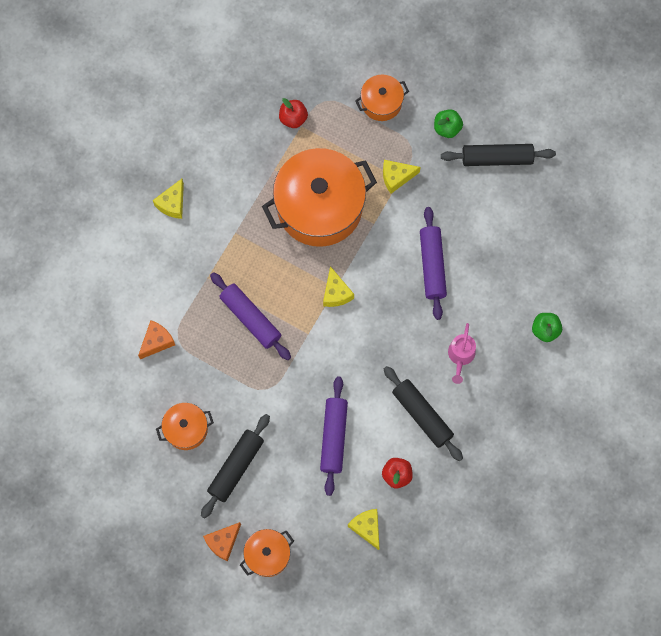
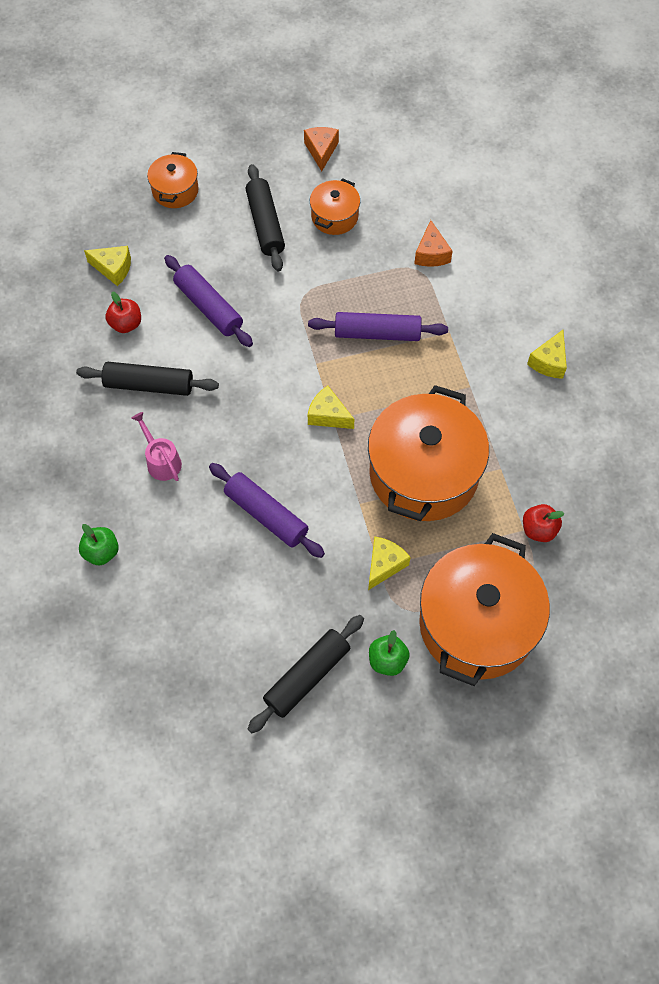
camera: 135 degrees right, 10 degrees down
(172, 203) = (549, 362): yellow cheese -> yellow cheese turned 135 degrees counterclockwise
(223, 542) = (219, 172): orange cheese -> orange cheese (321, 151)
(381, 103) = (477, 624): orange pot -> orange pot, size x2.08

